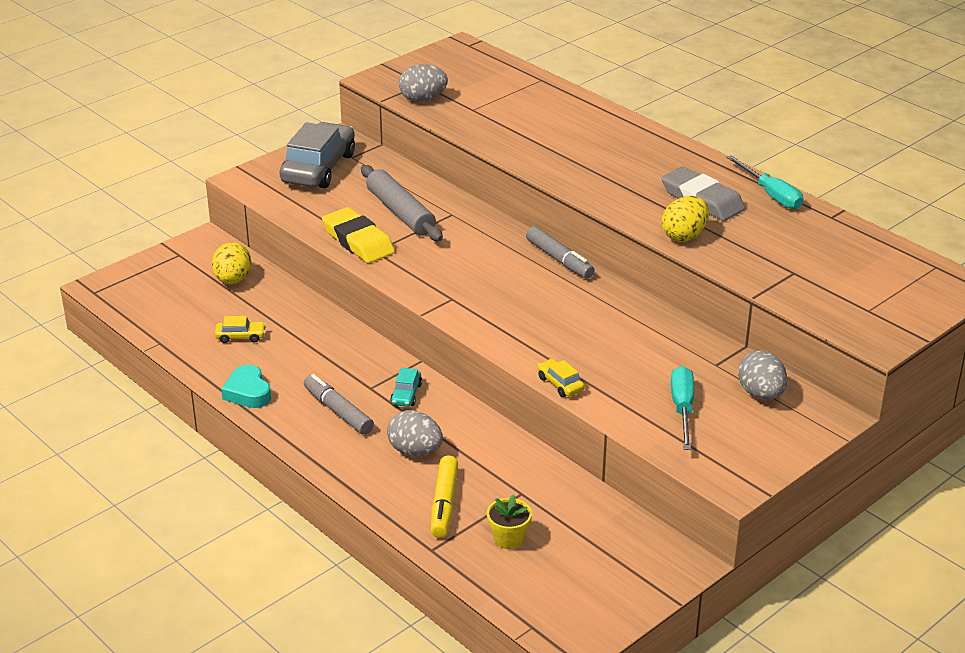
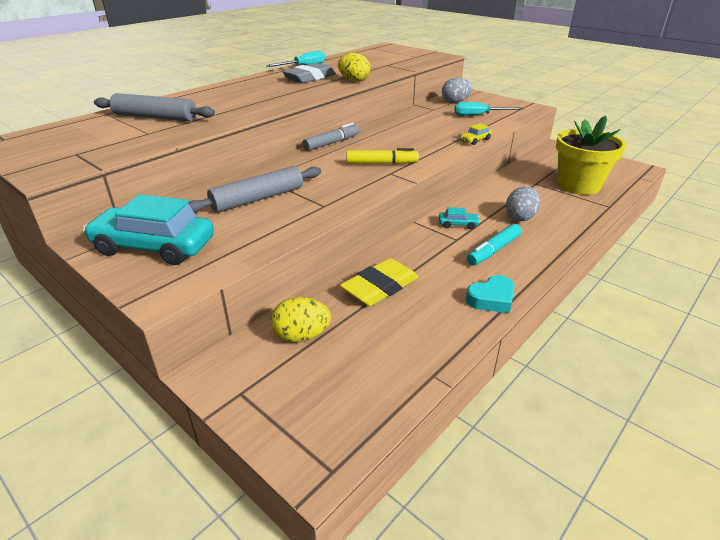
camera: 95 degrees left, 0 degrees up
(240, 336) = (406, 315): yellow car -> none
(318, 168) = (154, 247): grey car -> turquoise car
(338, 411) = (493, 250): grey marker -> turquoise marker
(358, 241) = (307, 214): yellow eraser -> yellow eraser (380, 287)
(423, 99) = (112, 151): grey egg -> none
(444, 504) = (564, 205): yellow marker -> yellow marker (382, 163)
(509, 539) = (578, 185): yellow flower pot -> yellow flower pot, size x2.31
(524, 107) = (155, 117): none -> grey rolling pin

